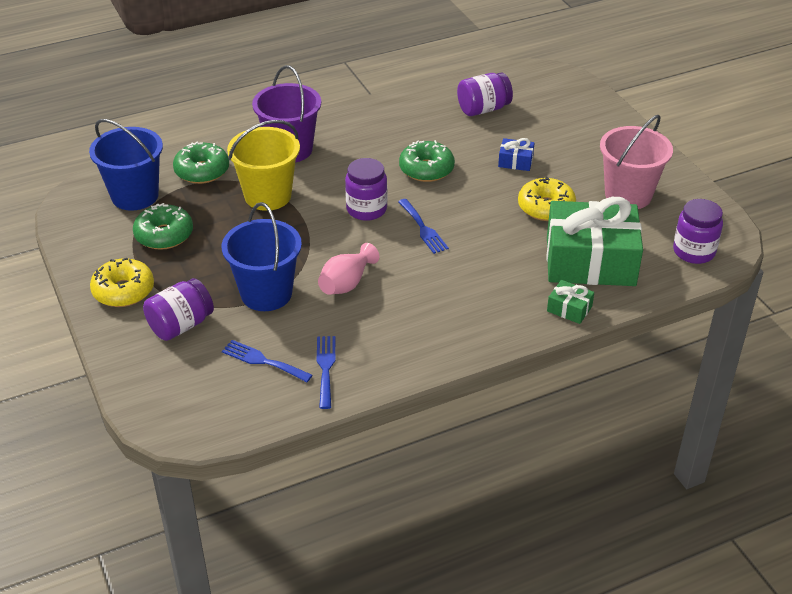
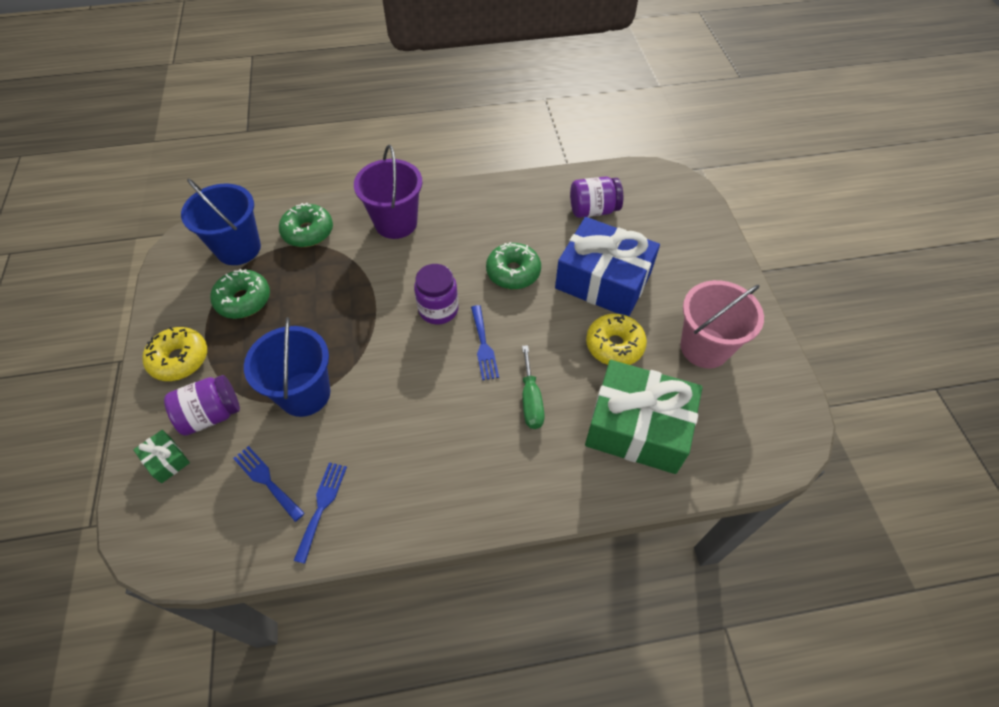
camera: 15 degrees right, 15 degrees up
(268, 196) = (354, 273): yellow bucket -> none
(346, 283) = (384, 399): pink vase -> none
(485, 259) = (531, 400): none -> green screwdriver
(515, 161) = (603, 280): blue gift -> blue gift, size x2.46
(569, 309) = (595, 488): green gift -> green gift (166, 460)
(694, 251) = (753, 440): purple jar -> none

